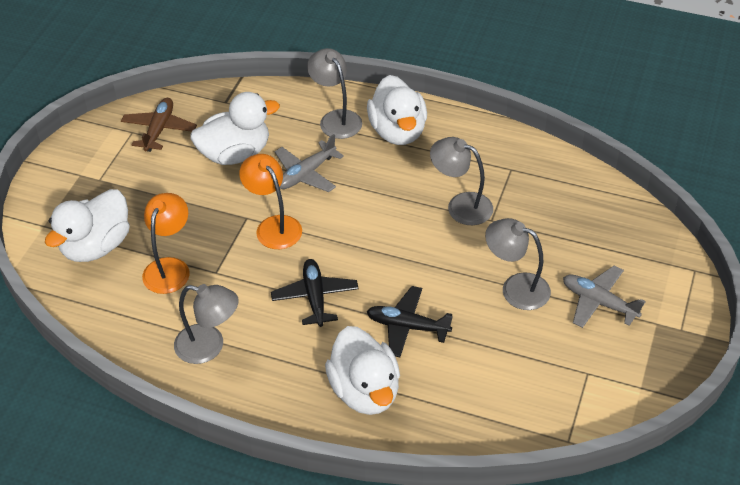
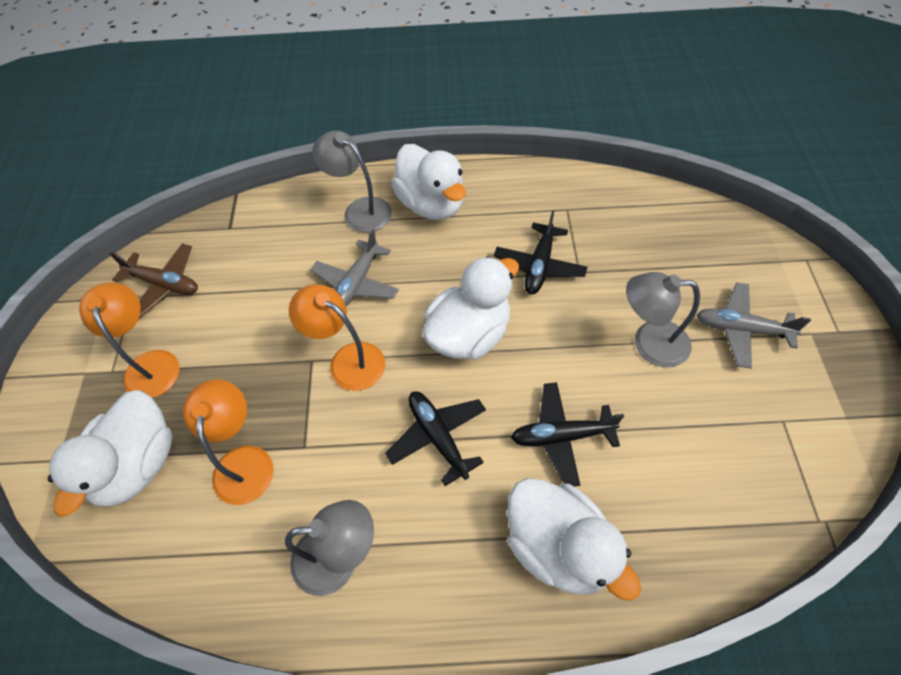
camera: 20 degrees left, 10 degrees up
(128, 183) = (150, 364): none -> orange lamp
(159, 130) = (164, 284): brown plane -> brown plane turned 120 degrees clockwise
(235, 154) = (265, 285): white duck -> white duck (469, 334)
(461, 205) = (539, 266): grey lamp -> black plane

